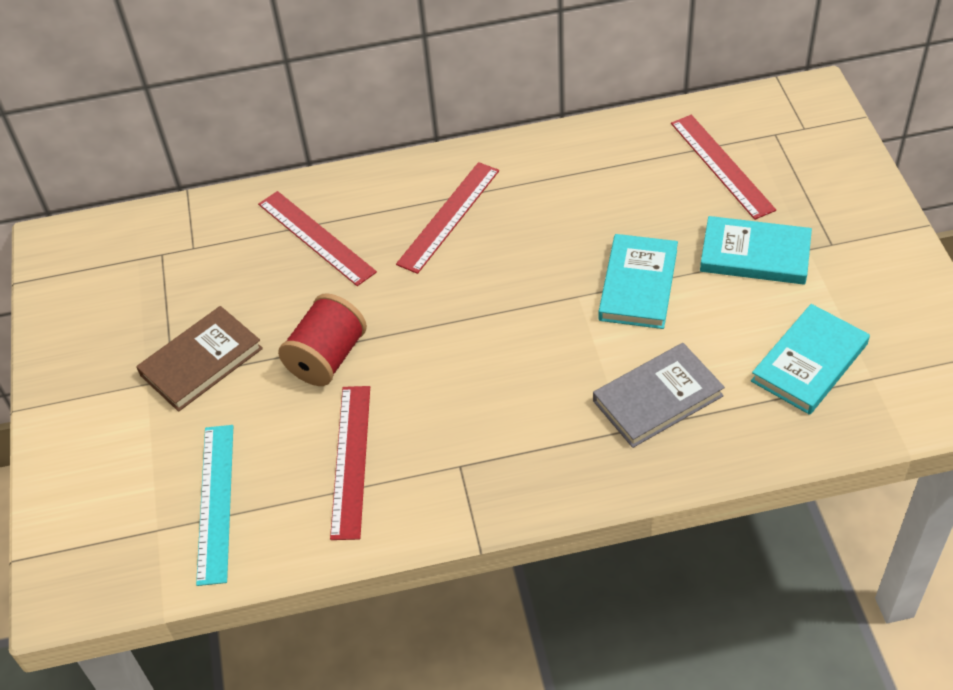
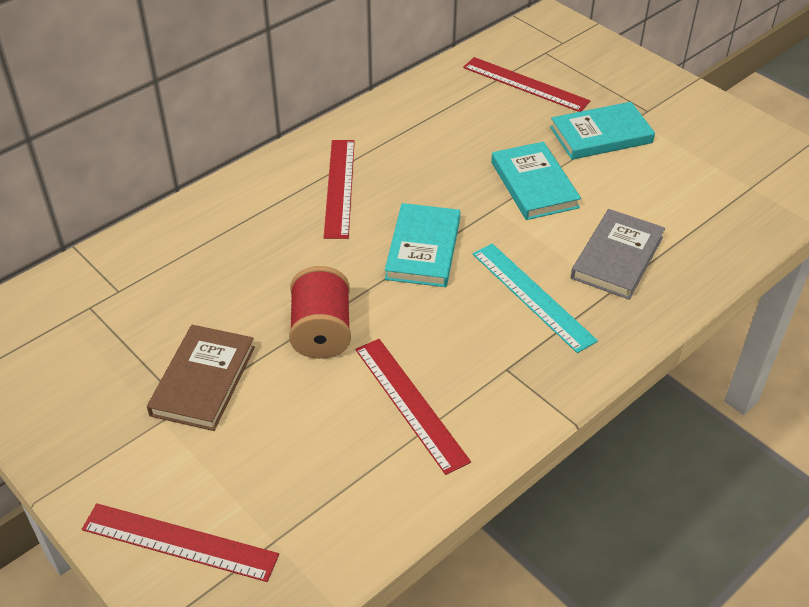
camera: 35 degrees left, 5 degrees down
(216, 502) = (313, 491): turquoise ruler -> turquoise ruler (532, 296)
(316, 237) = (233, 242): red ruler -> red ruler (179, 542)
(809, 362) = (701, 192): turquoise book -> turquoise book (423, 249)

